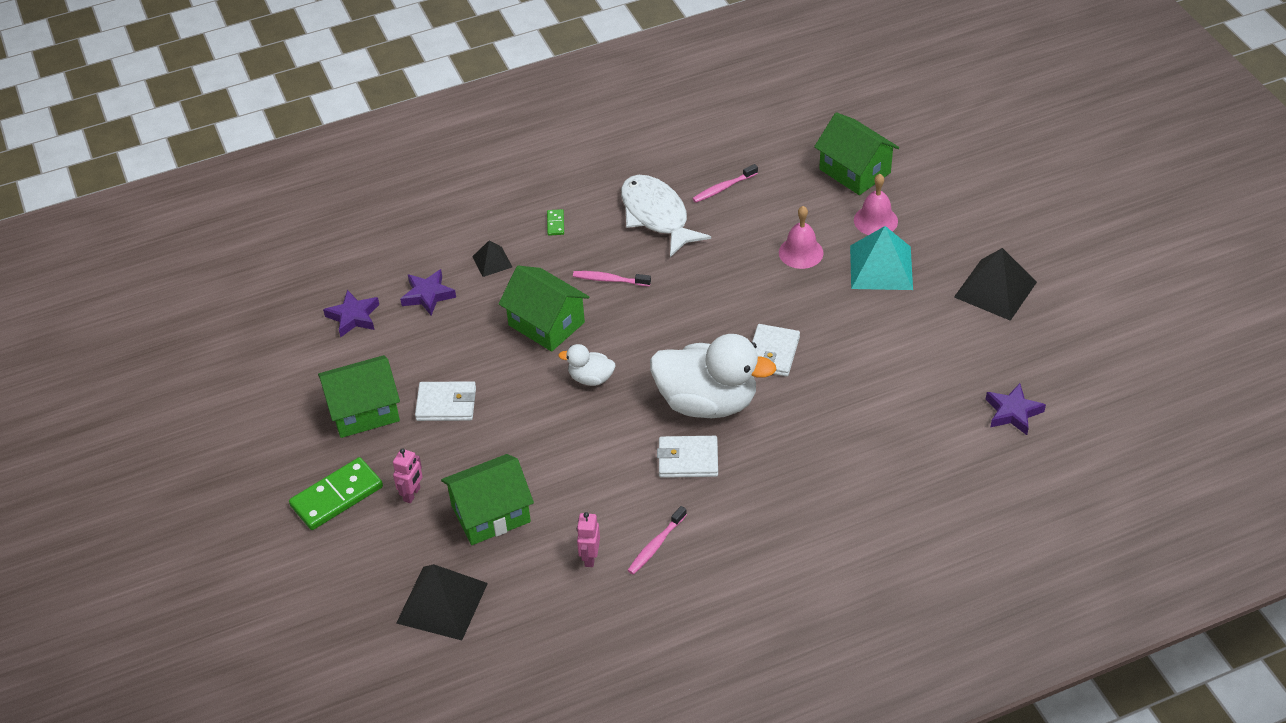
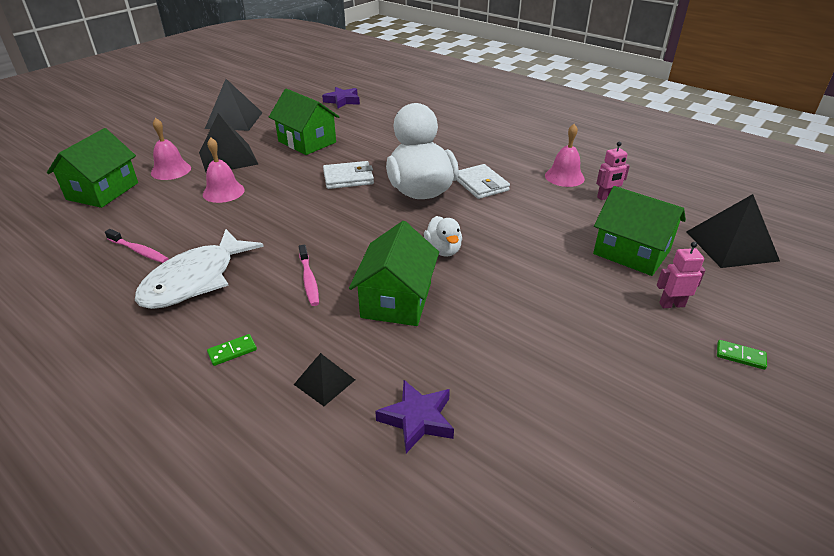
camera: 120 degrees left, 10 degrees down
(336, 496) = (740, 356): green domino -> green domino, size x0.44
(353, 317) = (509, 486): purple star -> none
(364, 411) = (629, 390): green house -> green house (307, 142)
(446, 404) = (556, 327): white wallet -> none
(655, 545) = (564, 177): pink toothbrush -> pink bell
(881, 267) = (228, 158): turquoise pyramid -> black pyramid

